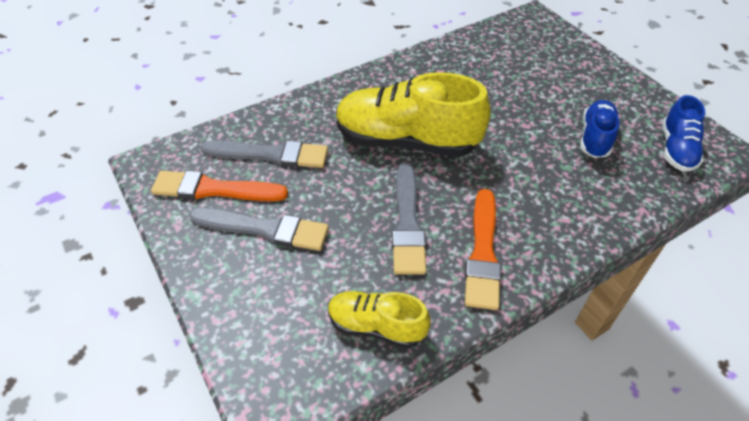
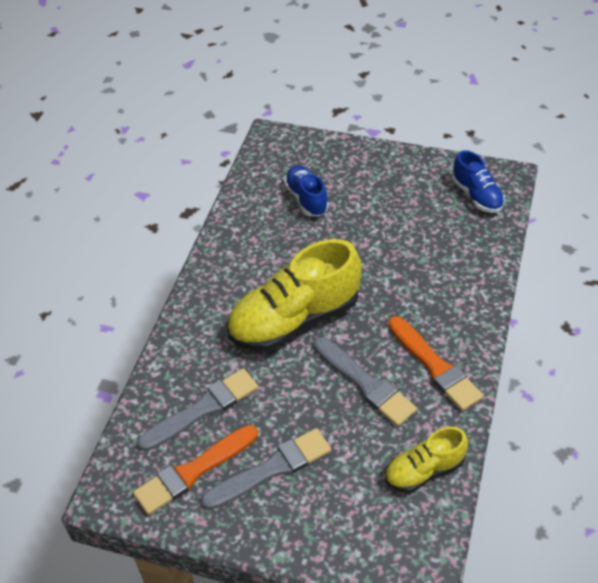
camera: 40 degrees left, 0 degrees up
(595, 138) = (419, 222): blue shoe -> blue shoe (306, 199)

